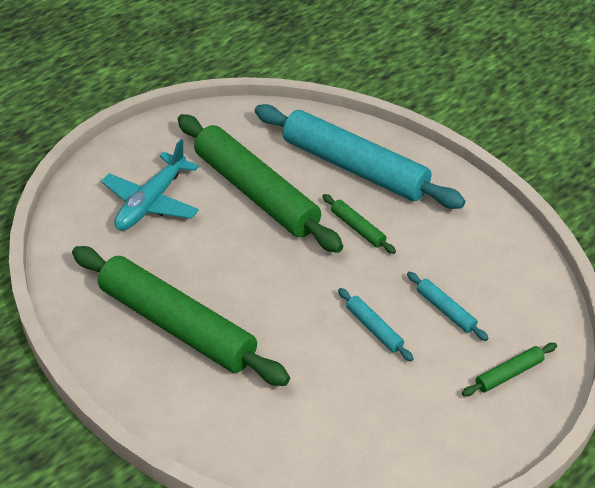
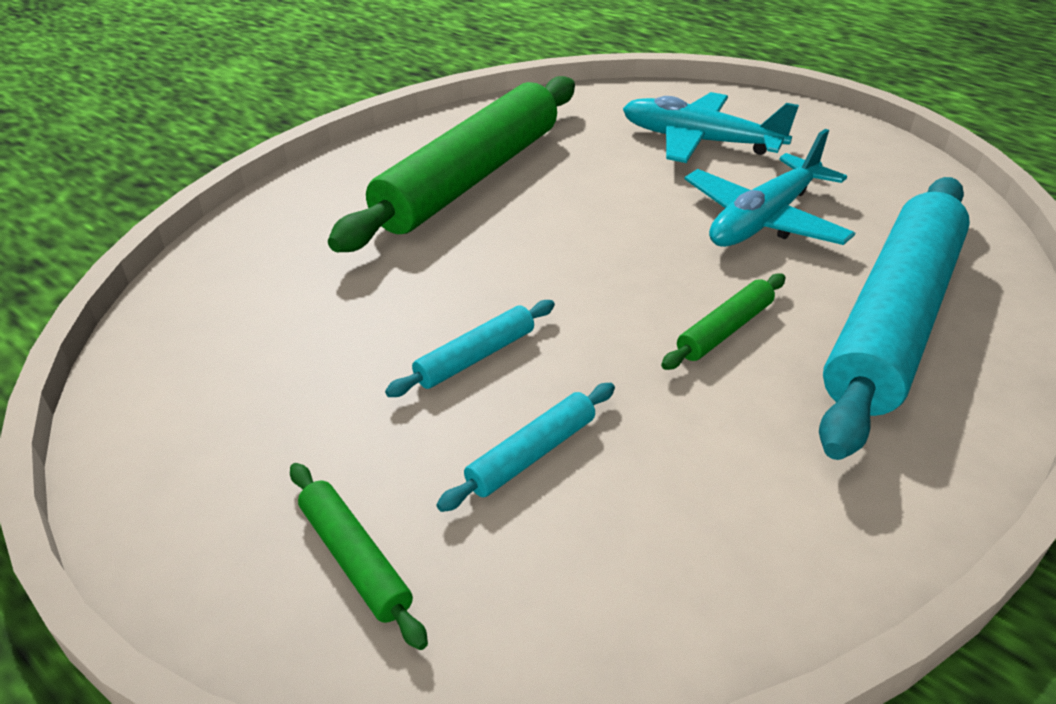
camera: 85 degrees right, 5 degrees down
(256, 192) = (764, 220): green rolling pin -> turquoise plane

